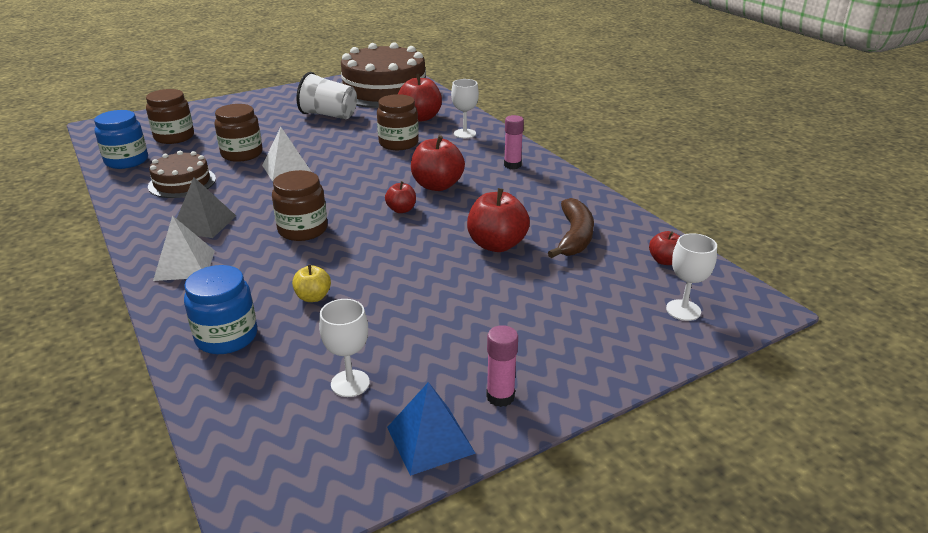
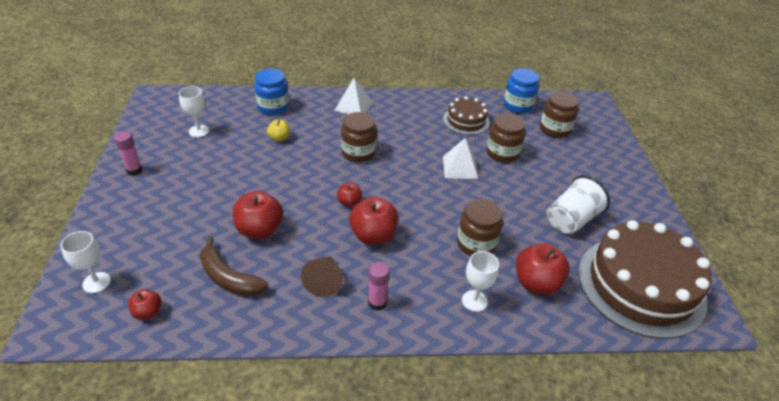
camera: 115 degrees right, 10 degrees up
(204, 223) = (398, 119): grey pyramid -> none
(430, 440) = (138, 141): blue pyramid -> none
(518, 191) = (324, 281): none -> brown cone

